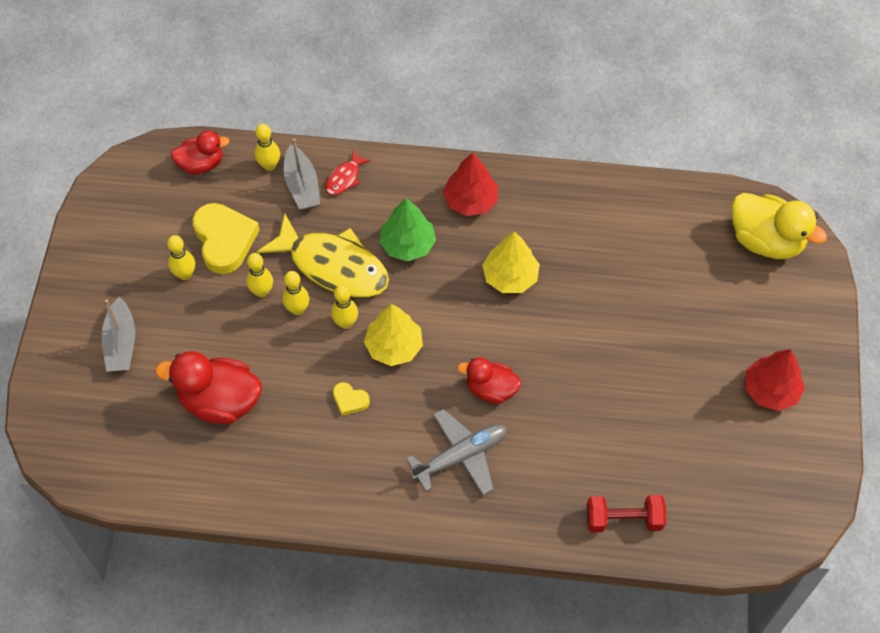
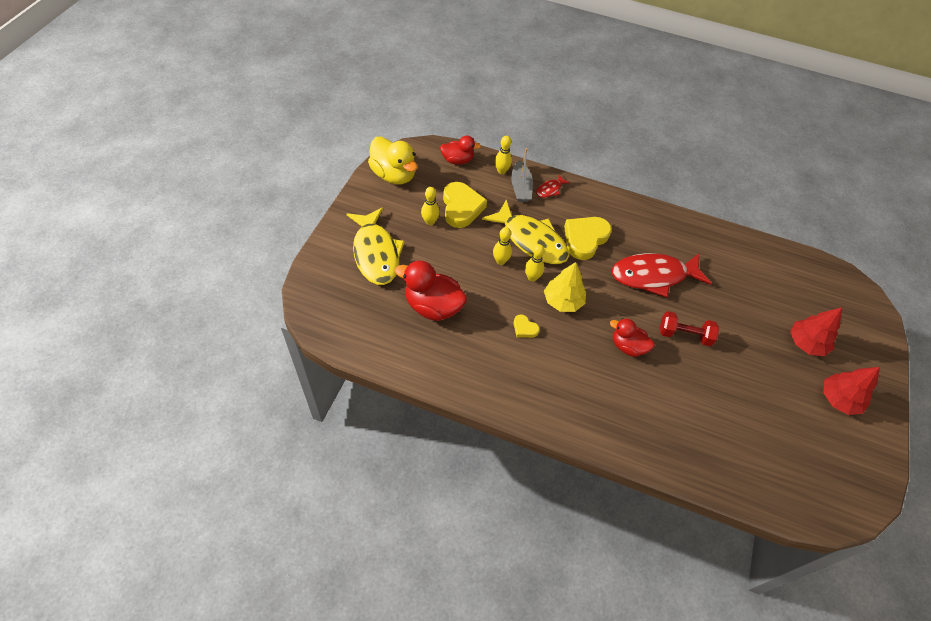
camera: 10 degrees right, 5 degrees down
(121, 343) = (376, 253): grey boat -> yellow fish
(262, 291) = (479, 244): yellow bowling pin -> none
(407, 244) = (585, 239): green tree -> yellow heart
(461, 456) = (598, 387): grey plane -> none
(471, 200) = (633, 222): red tree -> red tree (806, 343)
(510, 277) = (653, 276): yellow tree -> red fish
(623, 519) = (715, 465): red dumbbell -> red dumbbell (684, 335)
(766, 241) = (842, 296): yellow duck -> yellow duck (394, 175)

